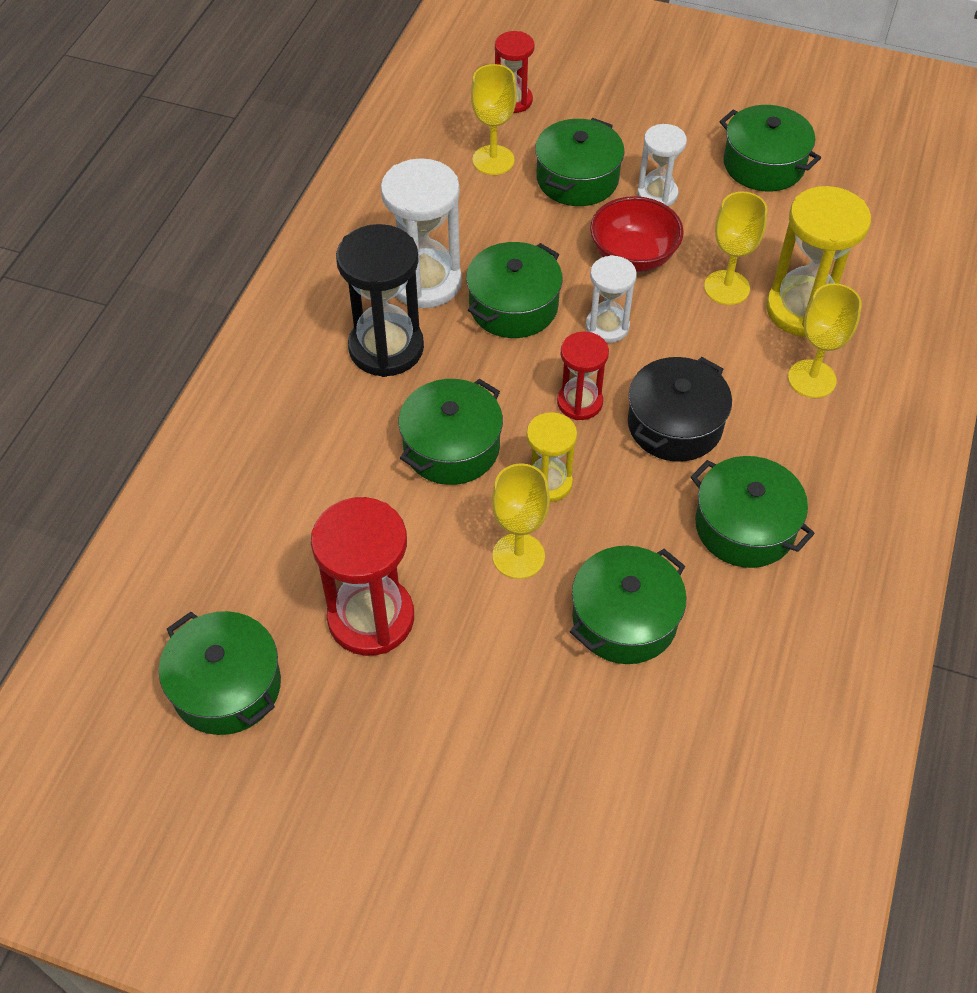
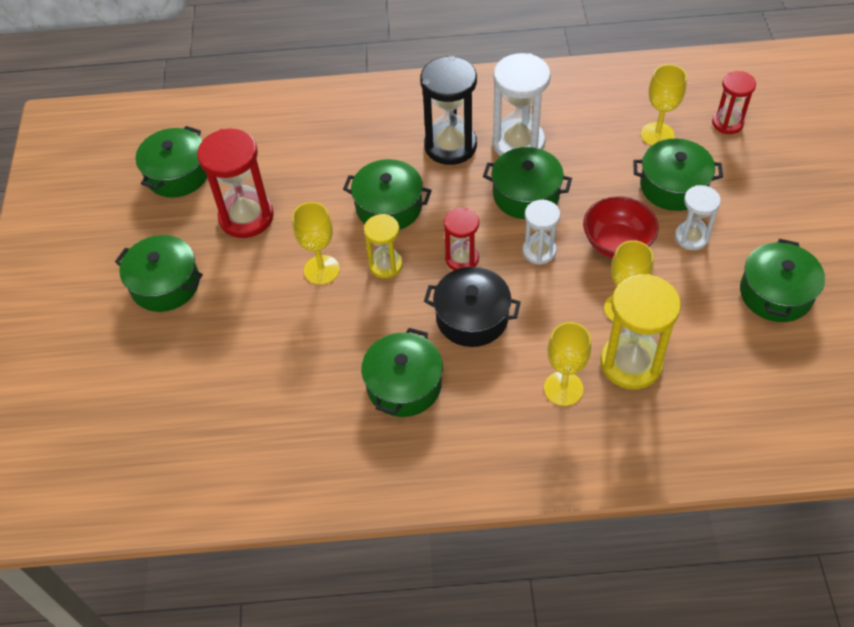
camera: 70 degrees right, 0 degrees up
(624, 619) = (299, 340): green pot -> green pot (165, 284)

